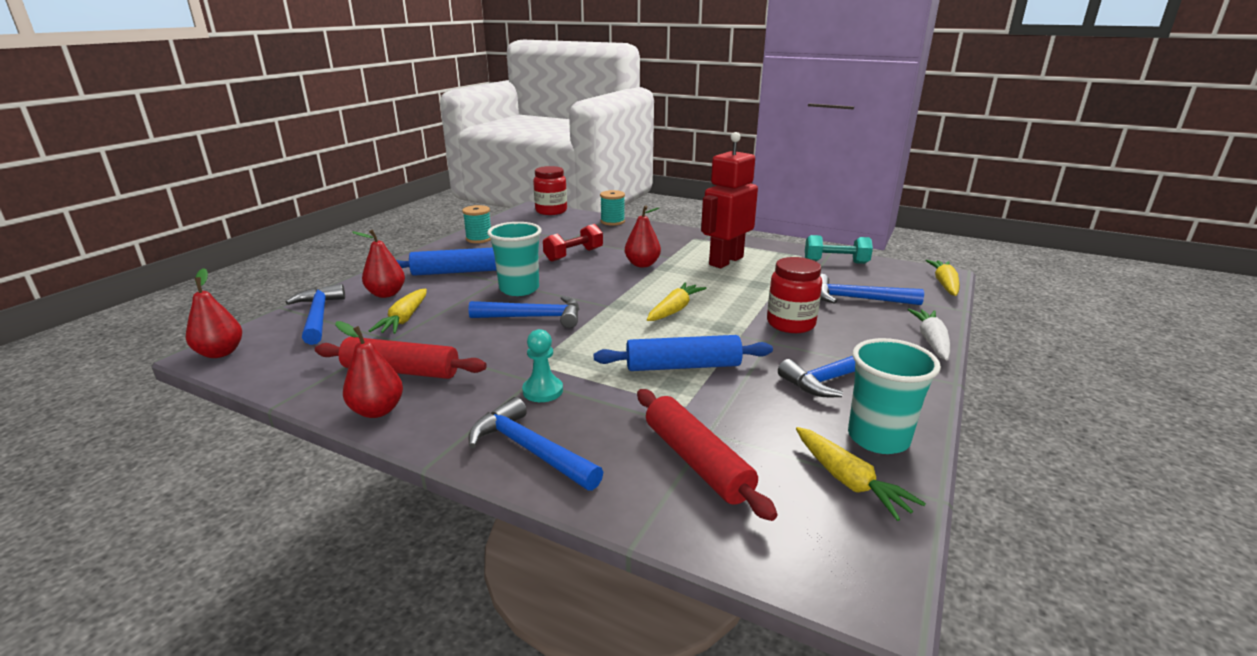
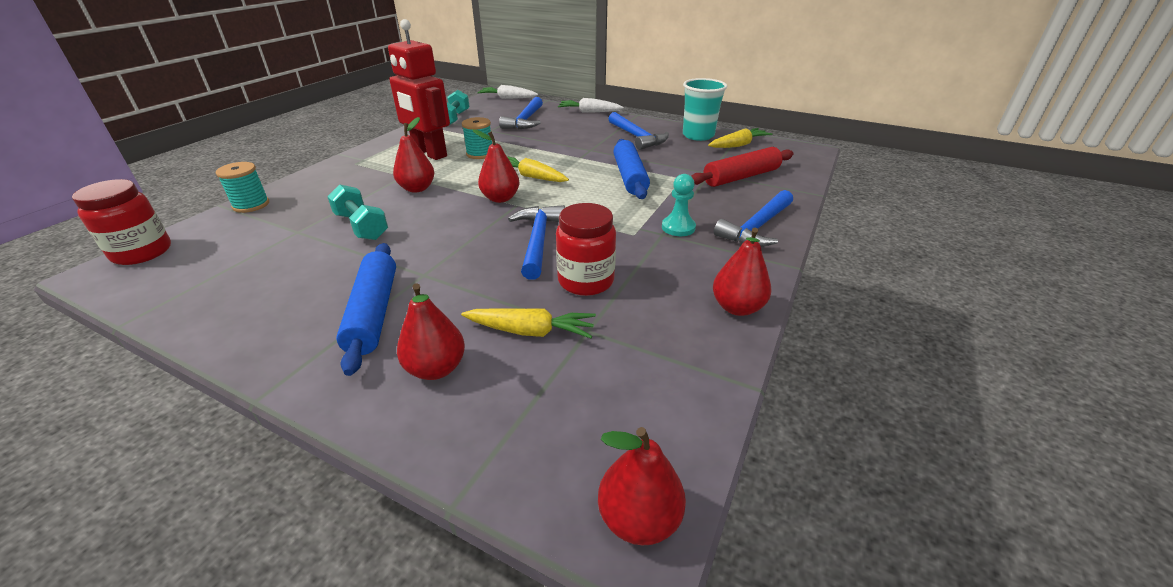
camera: 90 degrees left, 10 degrees up
(318, 316) = (507, 428): blue hammer -> none
(401, 371) = (661, 307): red rolling pin -> none
(479, 239) = (227, 309): turquoise spool -> turquoise spool (480, 154)
(519, 289) = (458, 255): turquoise cup -> none
(574, 255) = (361, 226): red dumbbell -> turquoise dumbbell
(621, 298) = (500, 198): none -> red pear
(790, 324) = (563, 141): red jar -> red jar (586, 281)
(944, 284) = (507, 98): yellow carrot -> white carrot

